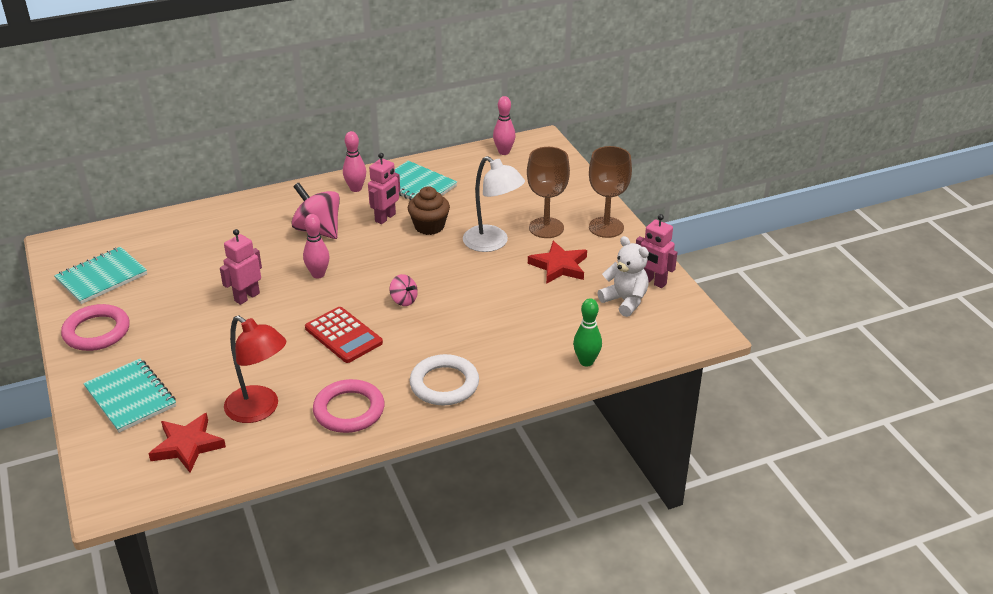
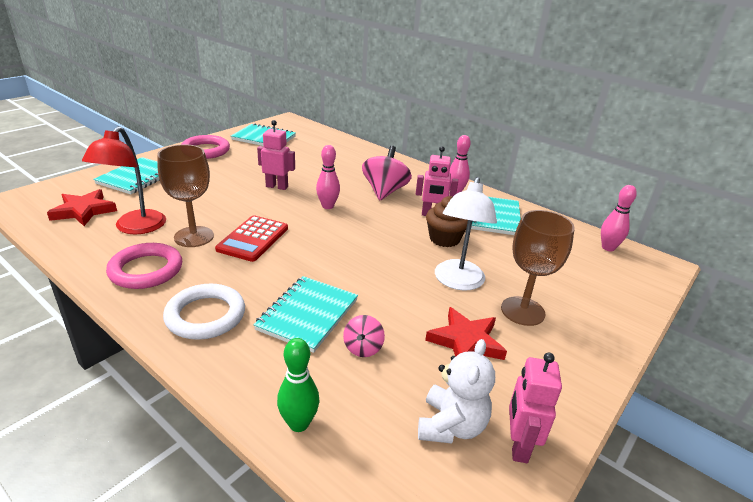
camera: 60 degrees right, 5 degrees down
(404, 300) = (324, 255): pink spinning top -> pink spinning top (363, 348)
(480, 330) = (308, 315): none -> turquoise notebook
(606, 227) = (578, 360): brown goblet -> brown goblet (194, 237)

